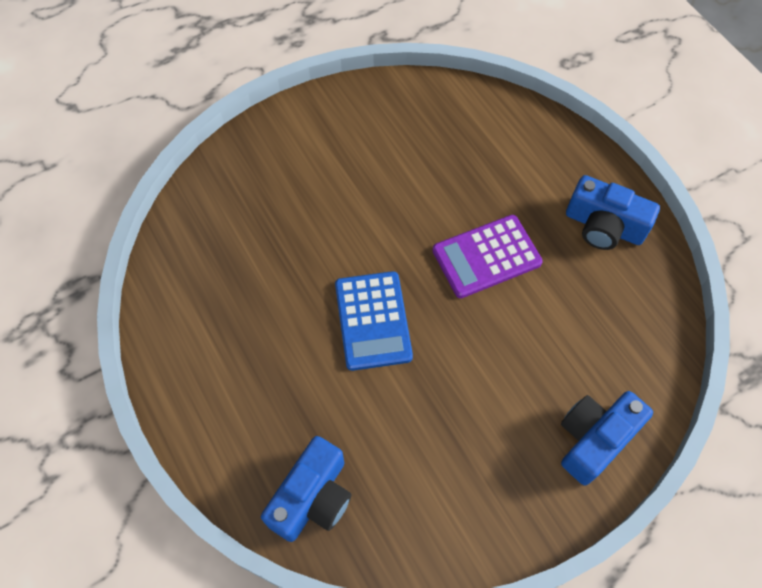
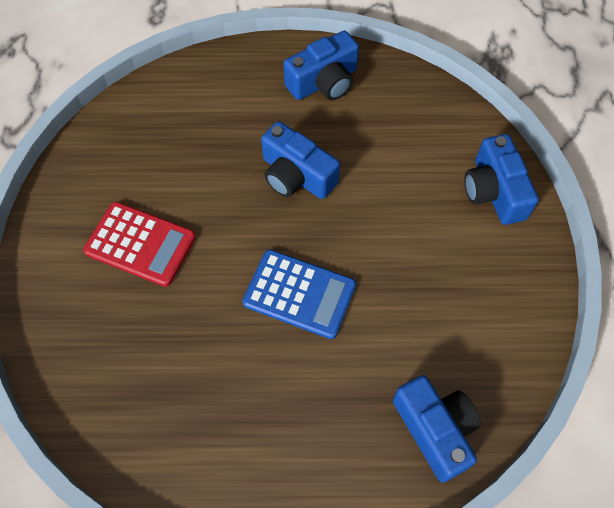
camera: 60 degrees left, 0 degrees up
(343, 179) = (140, 244): none -> red calculator
(486, 257) = (296, 175): purple calculator -> blue camera

